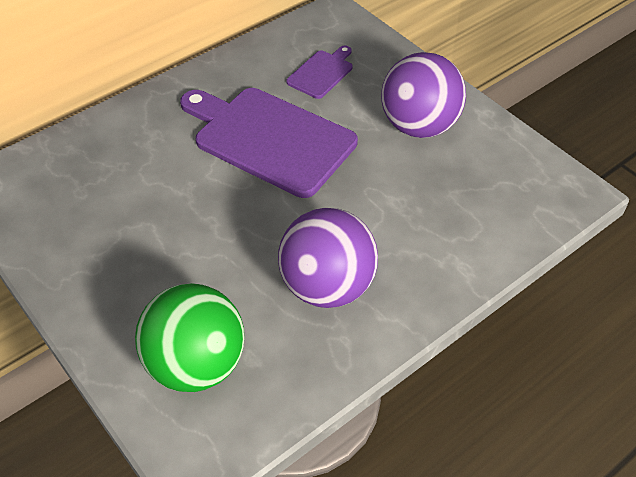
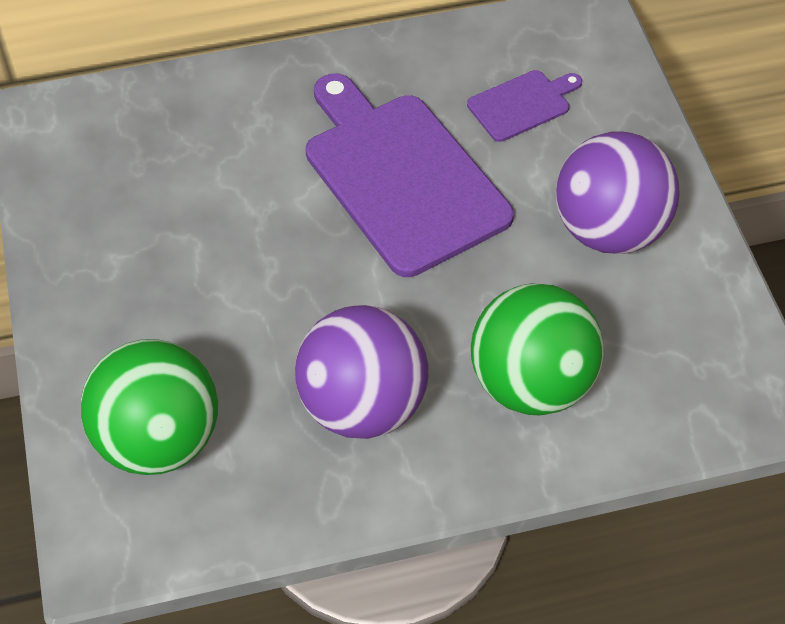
camera: 25 degrees right, 5 degrees up
(428, 232) = (531, 383): none -> green ball

